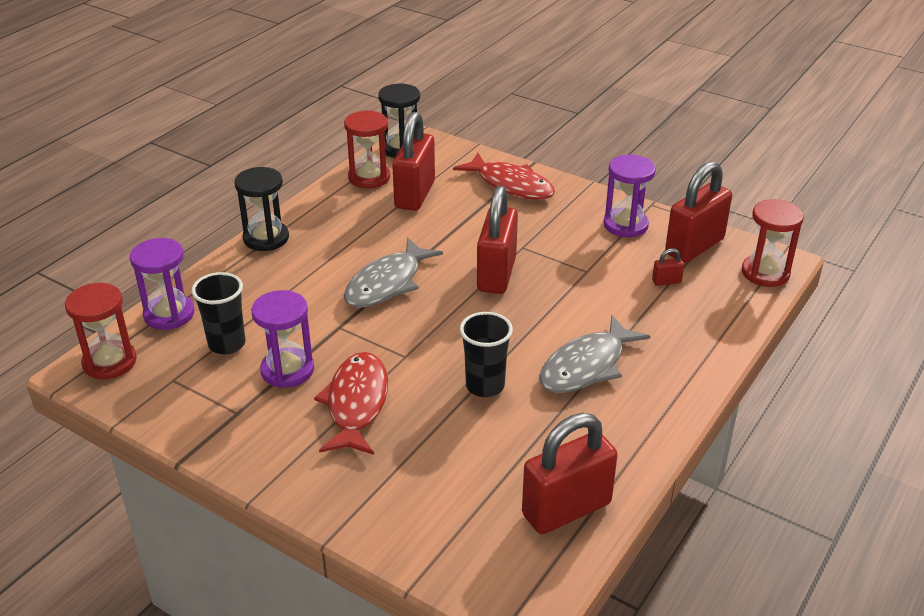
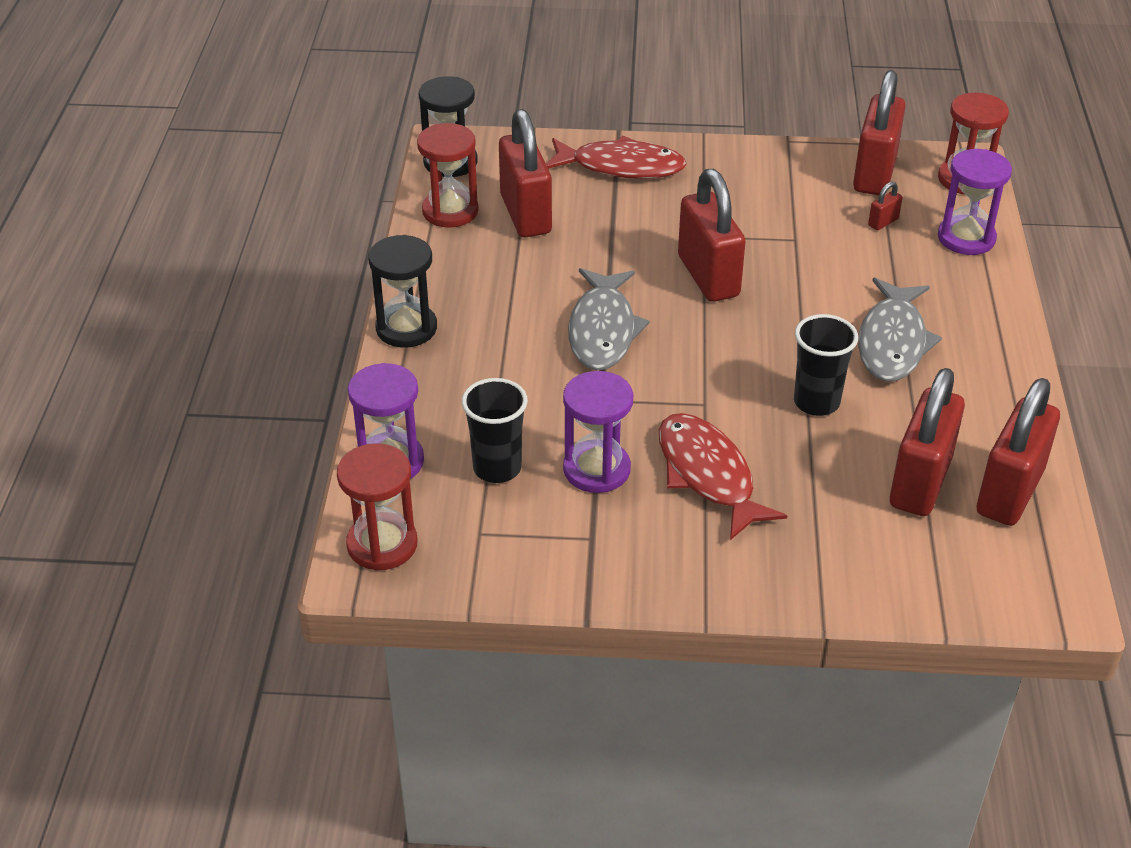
camera: 30 degrees left, 5 degrees up
(503, 472) = (920, 482): none -> red padlock
(625, 225) = (785, 173): purple hourglass -> purple hourglass (966, 238)

